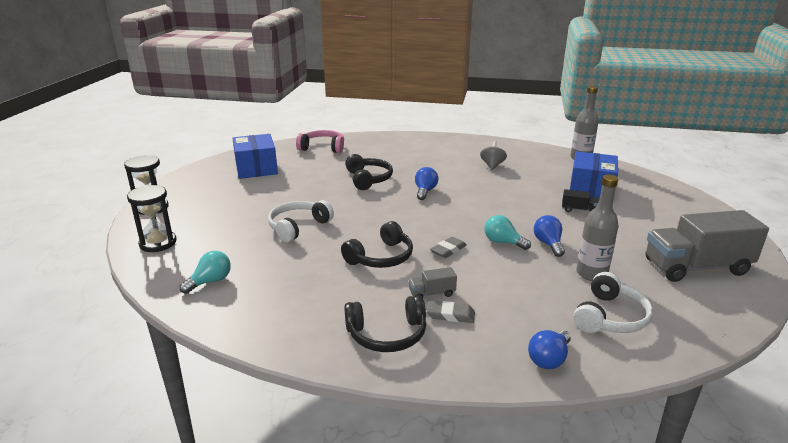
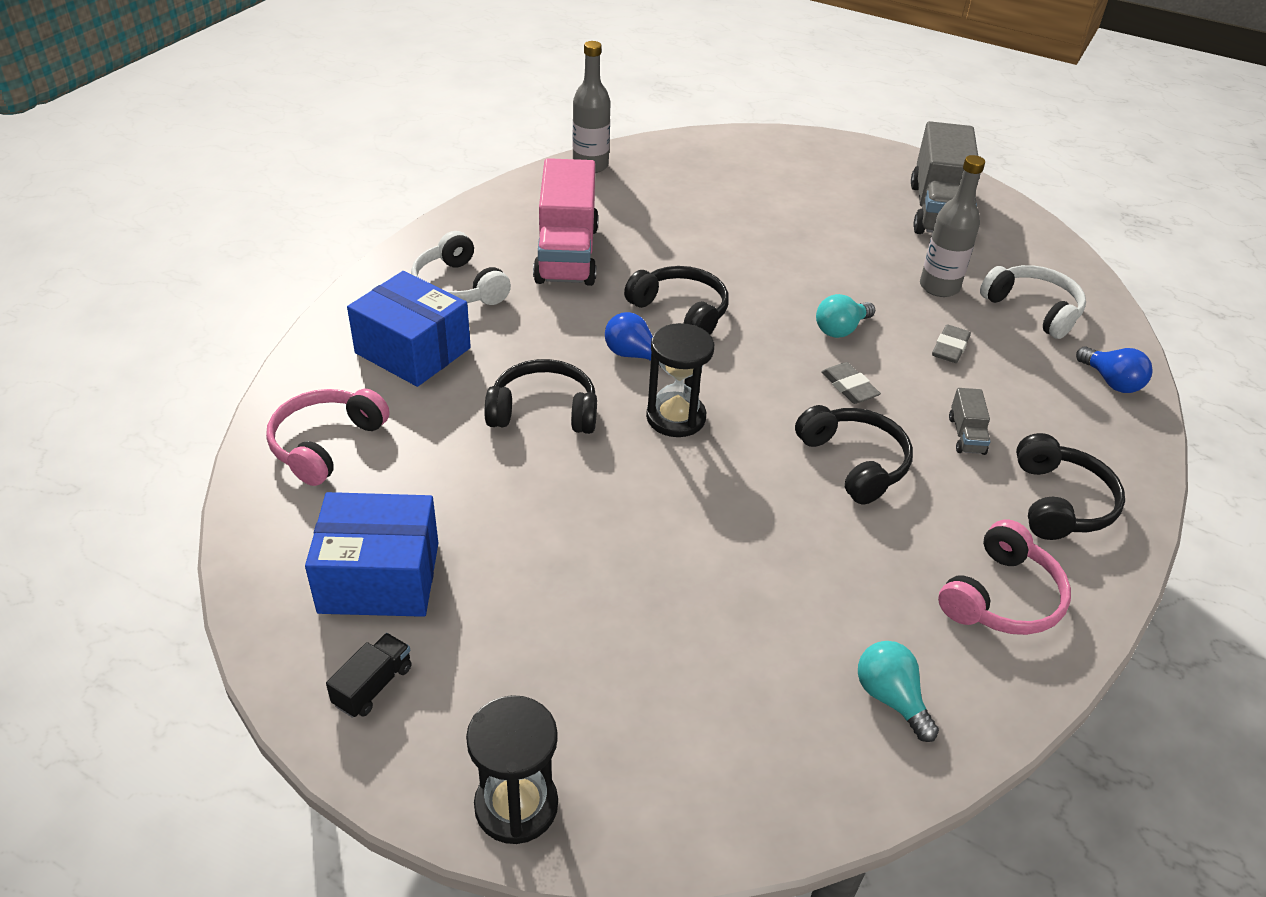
camera: 75 degrees left, 15 degrees up
(158, 243) = (713, 788): black hourglass -> black hourglass (676, 417)
(290, 313) = (1002, 597): none -> pink headphones
(298, 227) = (714, 546): white headphones -> white headphones (458, 287)
(450, 315) = (1019, 432): grey eraser -> grey eraser (950, 348)
(473, 197) = (681, 311): none -> black headphones
(492, 165) = (567, 254): grey spinning top -> pink truck
(548, 244) = (856, 292): blue light bulb -> none
(579, 210) = (766, 232): black truck -> black truck (373, 686)
(591, 189) = (705, 198): blue box -> blue box (413, 350)

